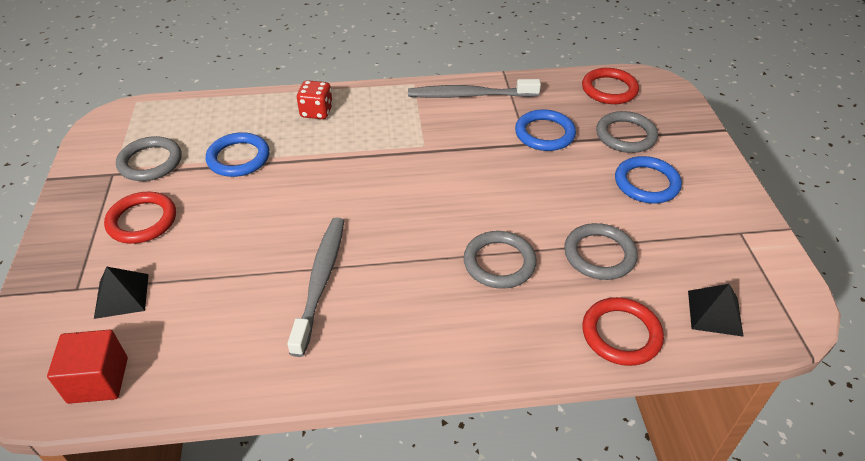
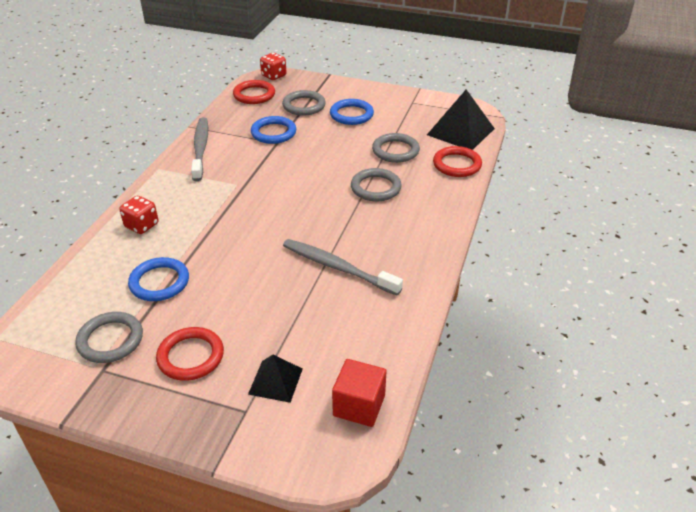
camera: 65 degrees left, 5 degrees down
(469, 95) = (201, 148): grey toothbrush -> grey toothbrush turned 150 degrees clockwise
(667, 87) = (274, 76): none -> red dice
(714, 312) = (460, 131): black pyramid -> black pyramid, size x1.74

